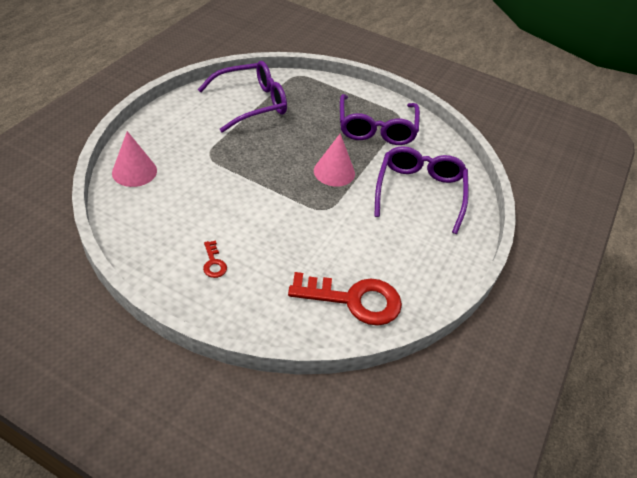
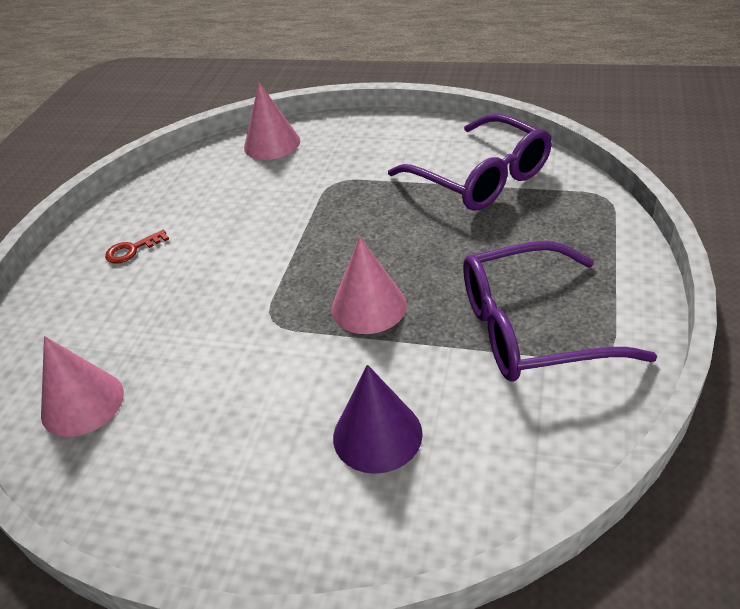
camera: 85 degrees right, 5 degrees down
(354, 300) = (82, 403): red key -> pink cone
(419, 191) = (377, 435): purple glasses -> purple cone

